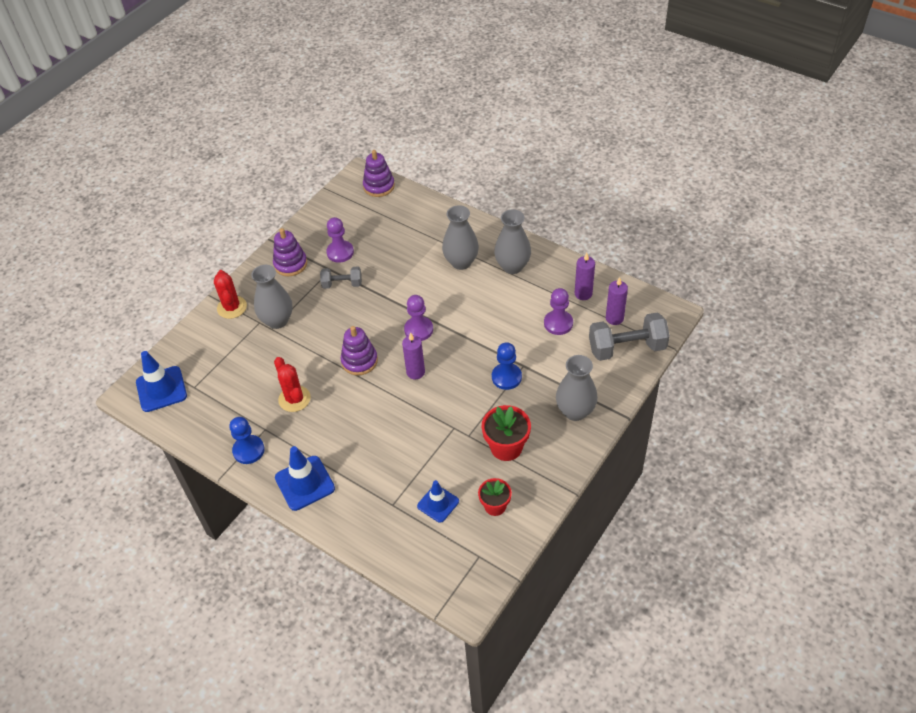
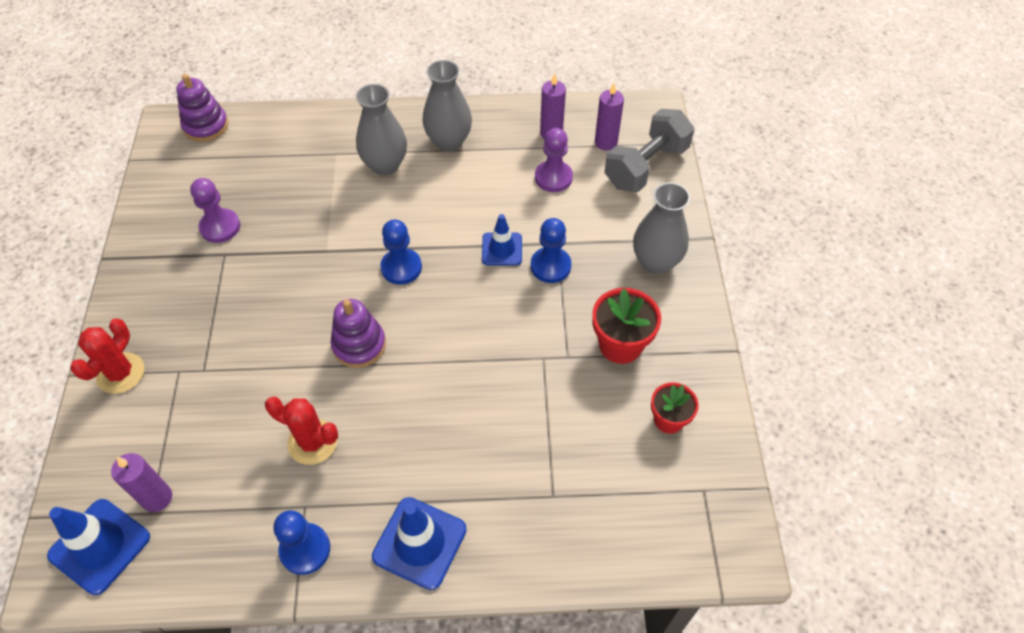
camera: 40 degrees left, 5 degrees up
(232, 307) = (120, 373): red cactus -> red cactus turned 75 degrees clockwise
(277, 320) = (203, 355): grey vase -> none
(290, 264) = (162, 274): purple stacking toy -> none
(342, 284) = (256, 264): grey dumbbell -> none
(415, 372) = (441, 319): purple candle -> purple candle (157, 498)
(418, 330) = (401, 267): purple pawn -> blue pawn
(438, 503) = (604, 459): blue traffic cone -> blue traffic cone (502, 249)

